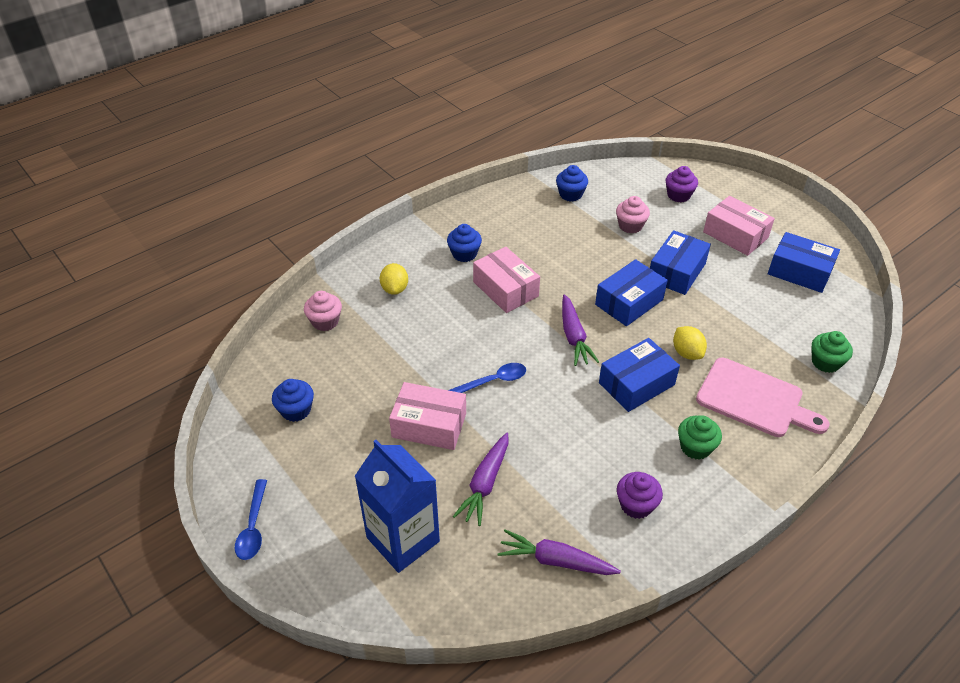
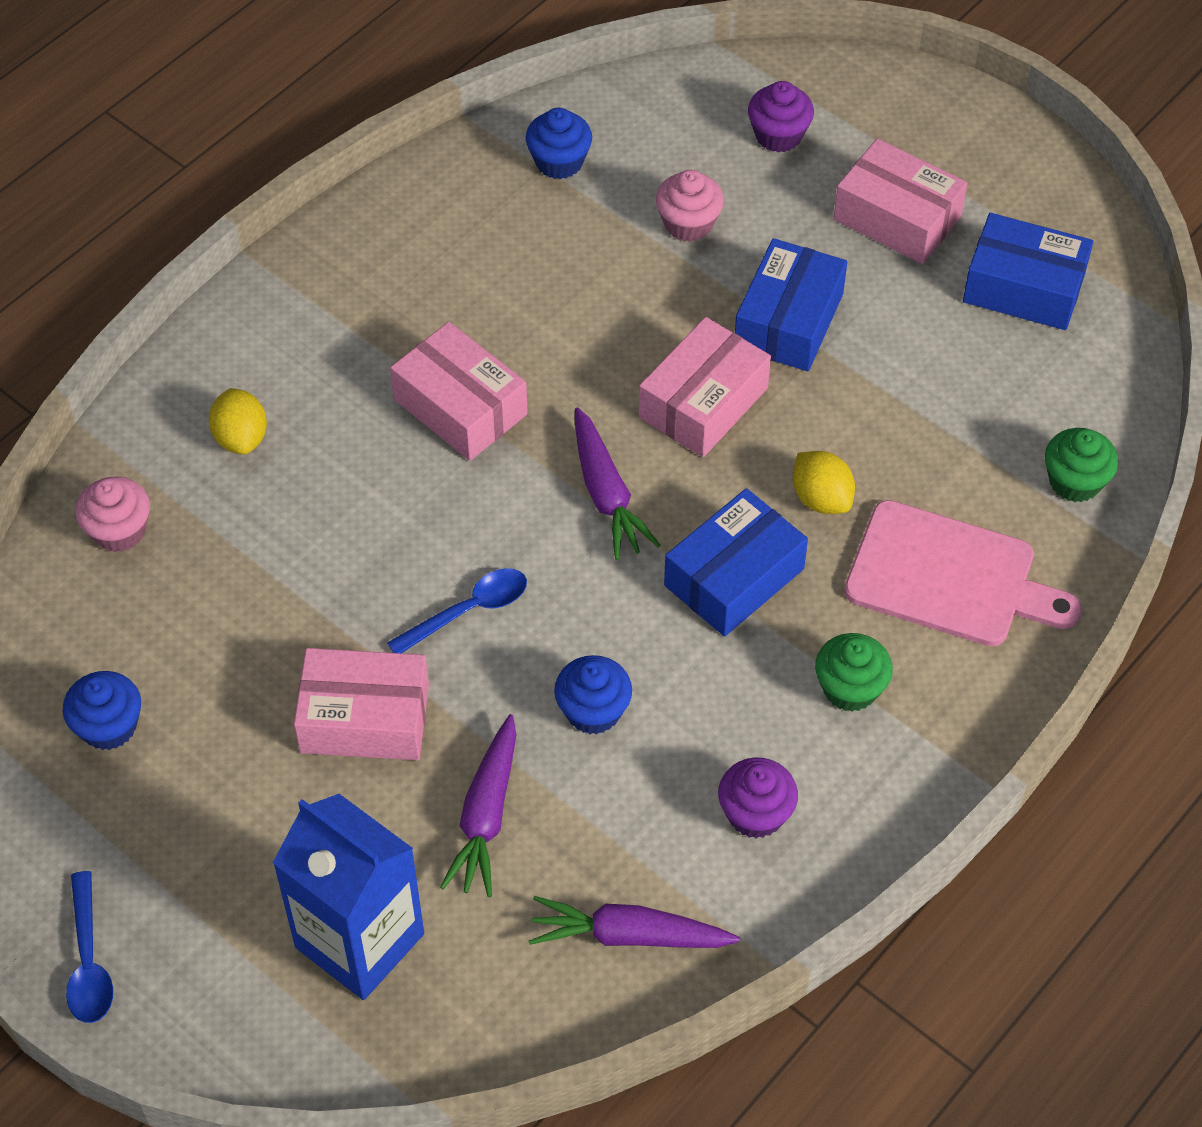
camera: 10 degrees left, 10 degrees up
(464, 254) = (365, 336): blue cupcake -> blue cupcake (593, 711)
(629, 302) = (703, 403): blue box -> pink box

